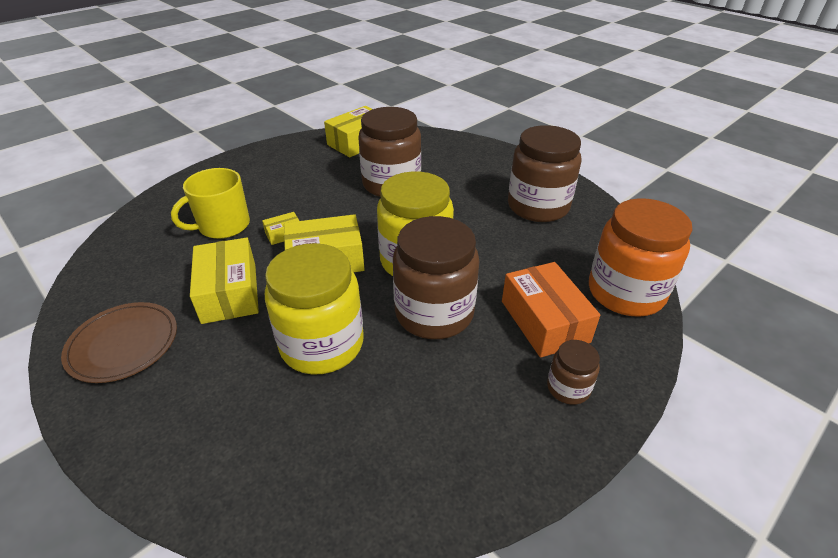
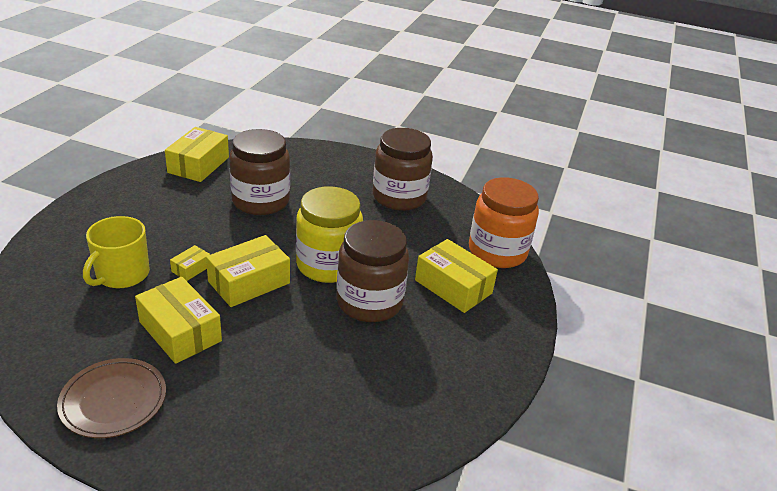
camera: 30 degrees left, 5 degrees down
(322, 344) = (296, 349): yellow jar -> none
(544, 321) = (453, 287): orange box -> yellow box
(568, 388) = (493, 328): brown jar -> none

